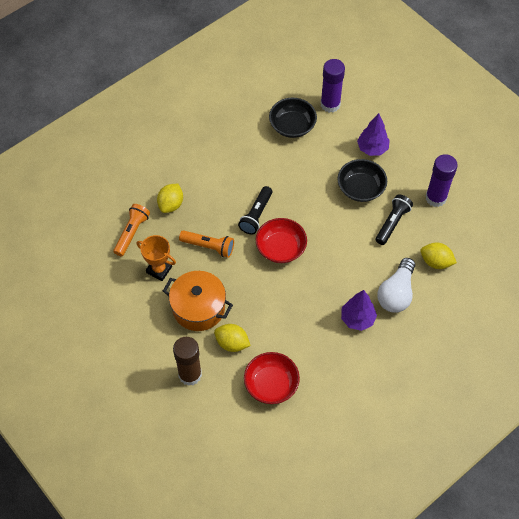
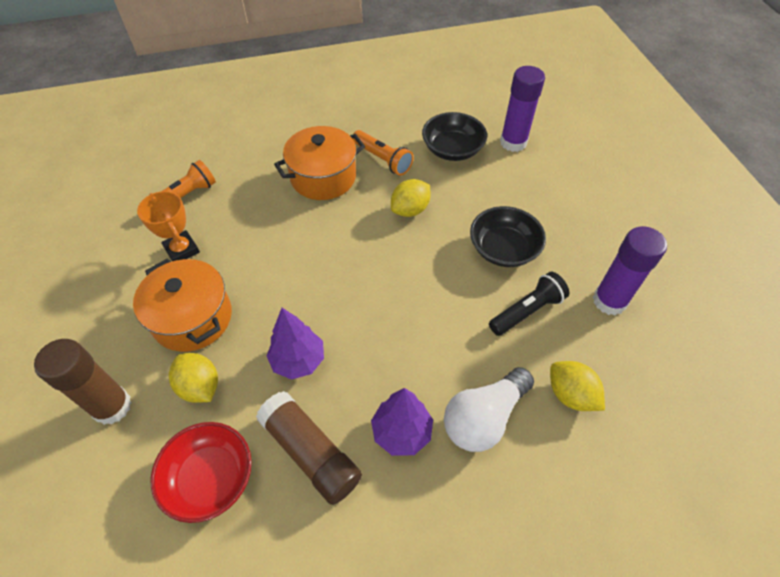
camera: 25 degrees right, 5 degrees down
(171, 204) = (252, 183): yellow lemon -> yellow lemon (410, 210)
(208, 246) = (261, 246): orange flashlight -> orange flashlight (382, 159)
(217, 181) = (323, 177): none -> orange pot
(256, 215) = (345, 231): black flashlight -> none
(281, 248) = (351, 284): red bowl -> none
(315, 349) = (310, 452): none -> brown glue stick
(372, 149) = (544, 208): purple tree -> purple tree (298, 361)

